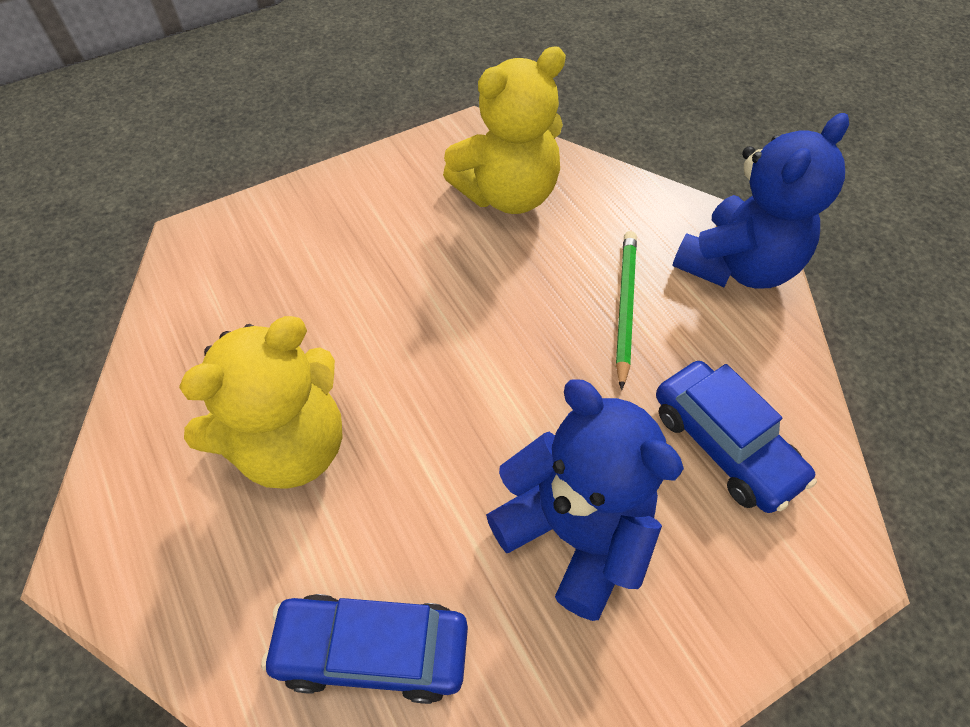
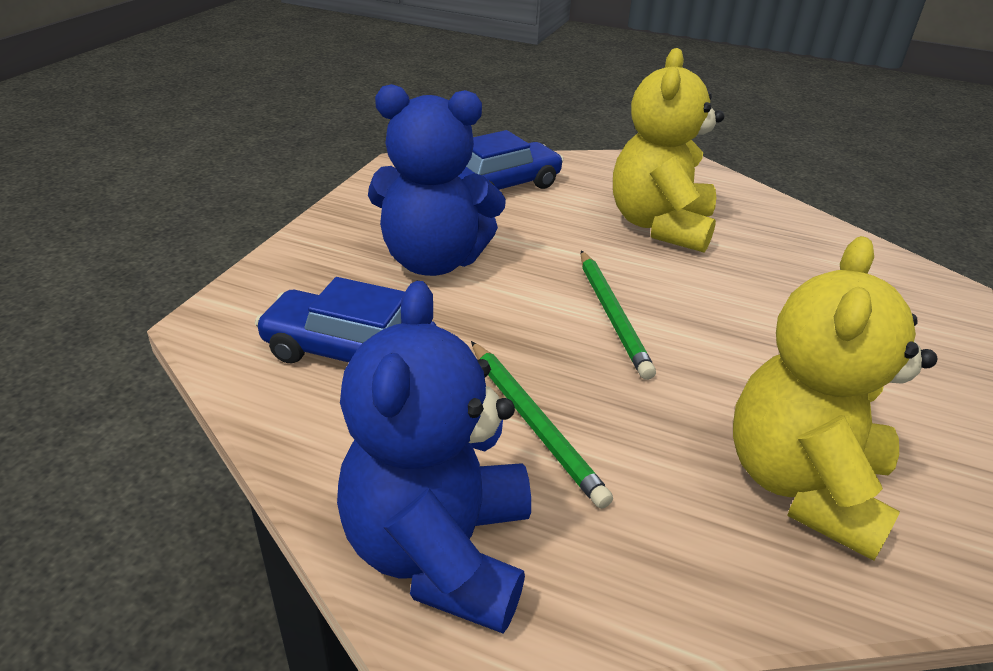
camera: 140 degrees right, 20 degrees down
(476, 362) = (611, 315): none -> green pencil

